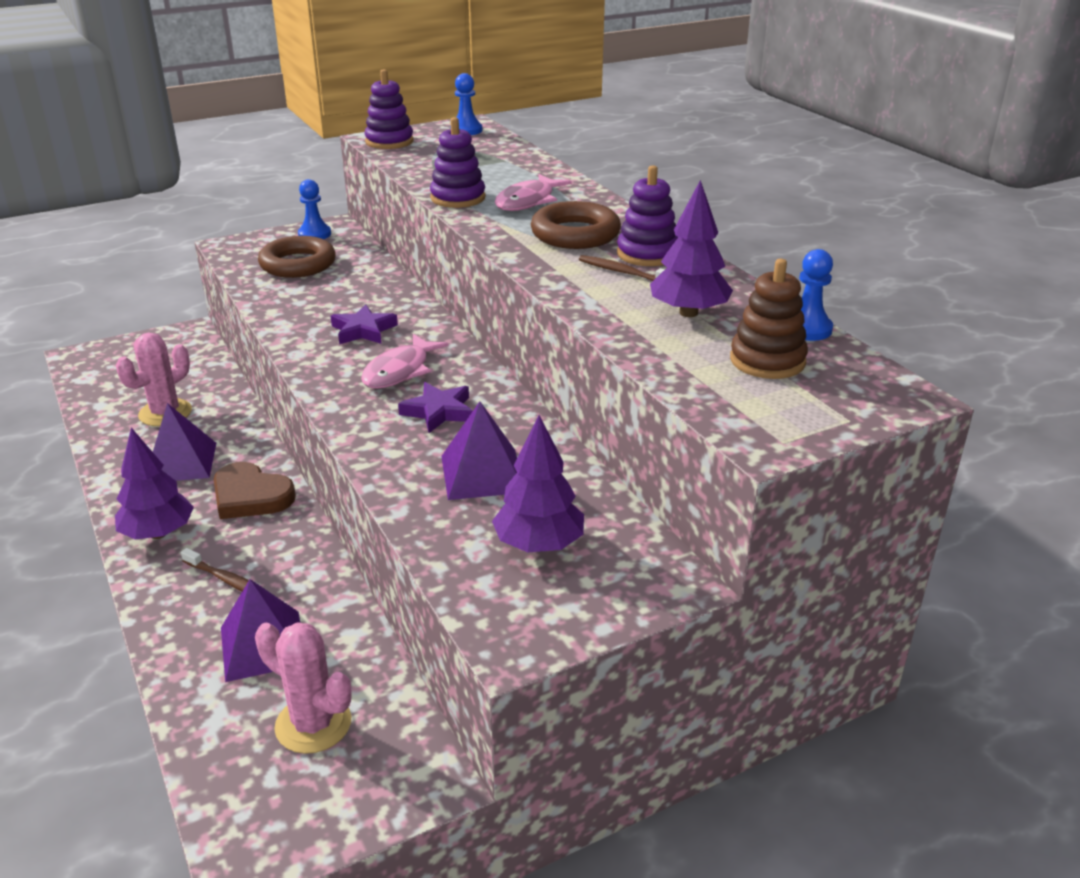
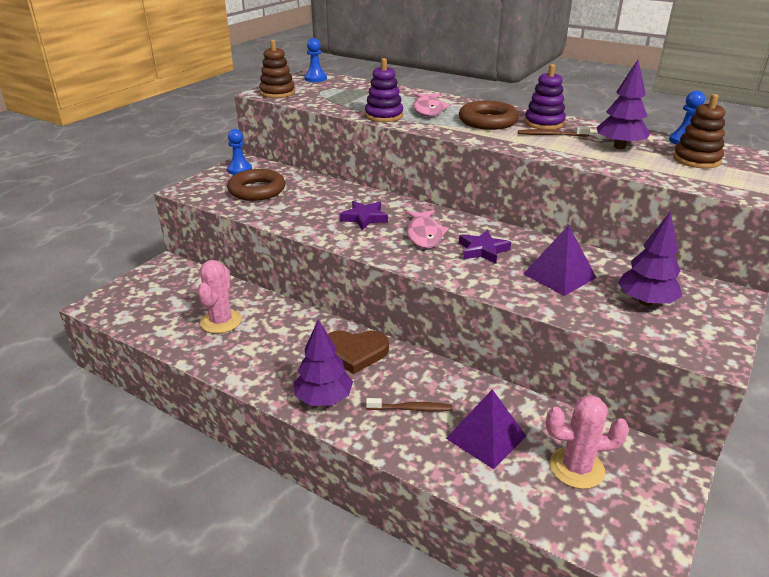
camera: 30 degrees left, 0 degrees up
(181, 462) = (277, 349): purple pyramid -> none
(389, 141) = (277, 93): purple stacking toy -> brown stacking toy

